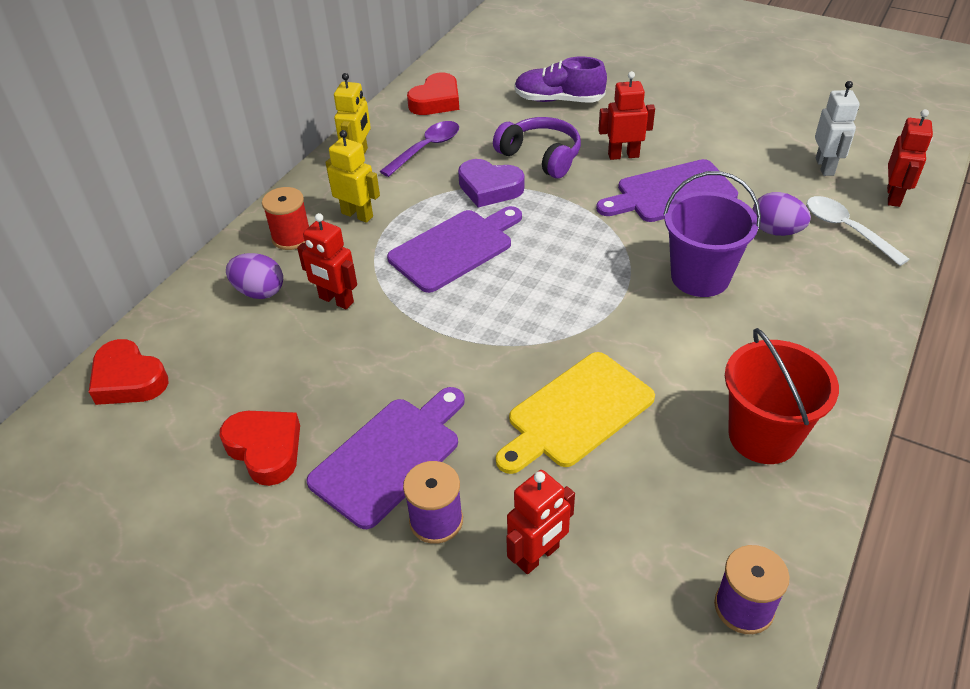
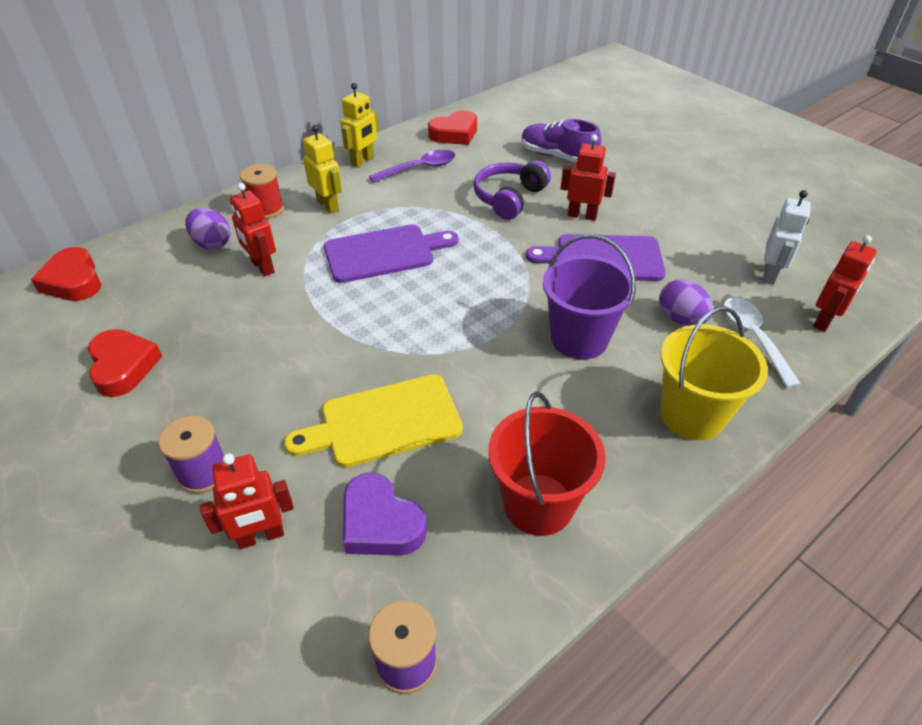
camera: 20 degrees right, 0 degrees up
(390, 457) = (208, 406): purple cutting board -> none
(489, 188) = (447, 212): purple heart -> purple heart (380, 523)
(541, 156) = (509, 198): purple headphones -> purple headphones turned 120 degrees counterclockwise
(839, 315) = (692, 415): none -> yellow bucket

